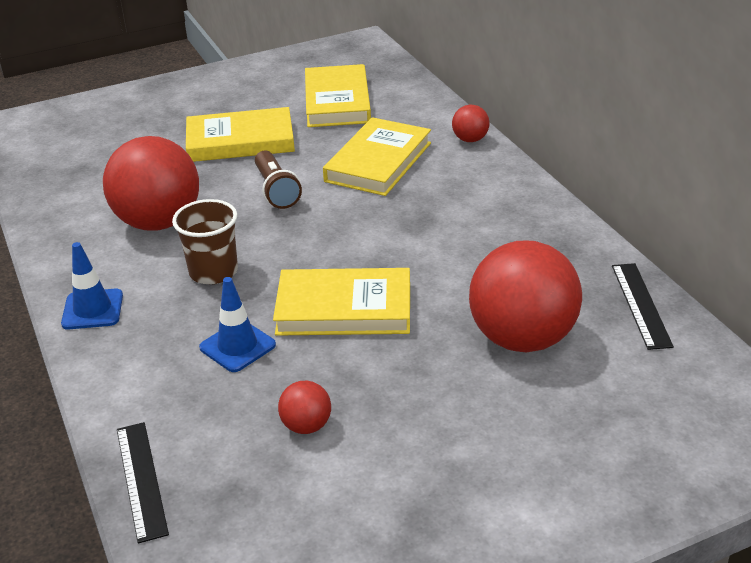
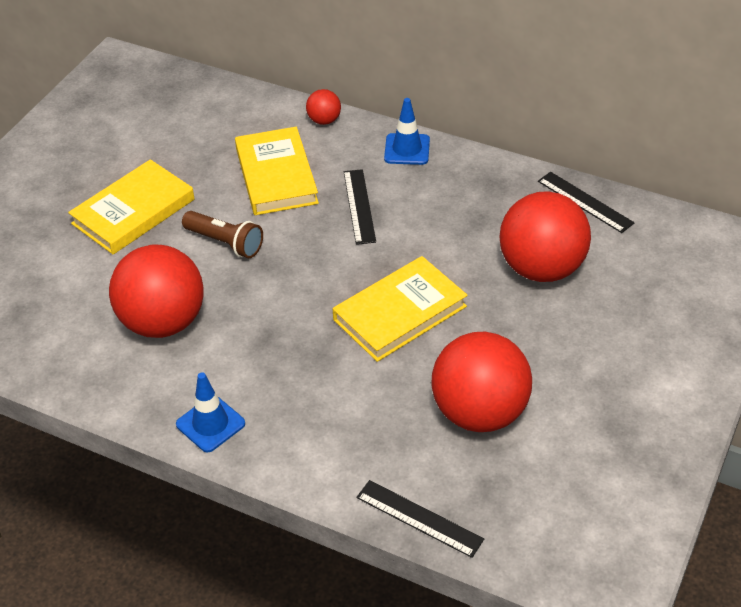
camera: 40 degrees left, 10 degrees up
(213, 272) = (266, 339): brown cup -> none
(237, 346) = (361, 386): blue traffic cone -> blue traffic cone (407, 149)
(306, 426) = (479, 412): red ball -> red ball, size x2.25
(337, 101) = (170, 133): yellow book -> none
(417, 212) = (359, 206): none -> black ruler

